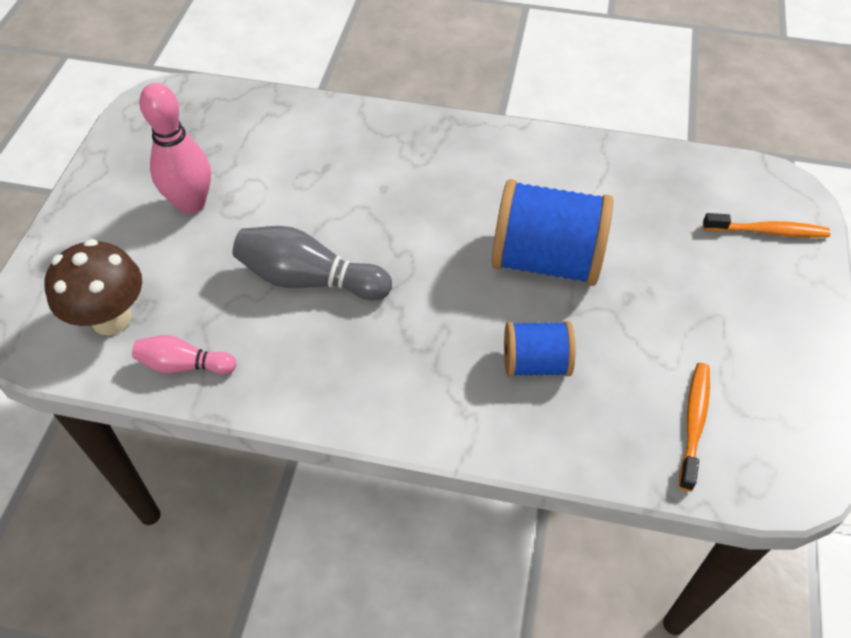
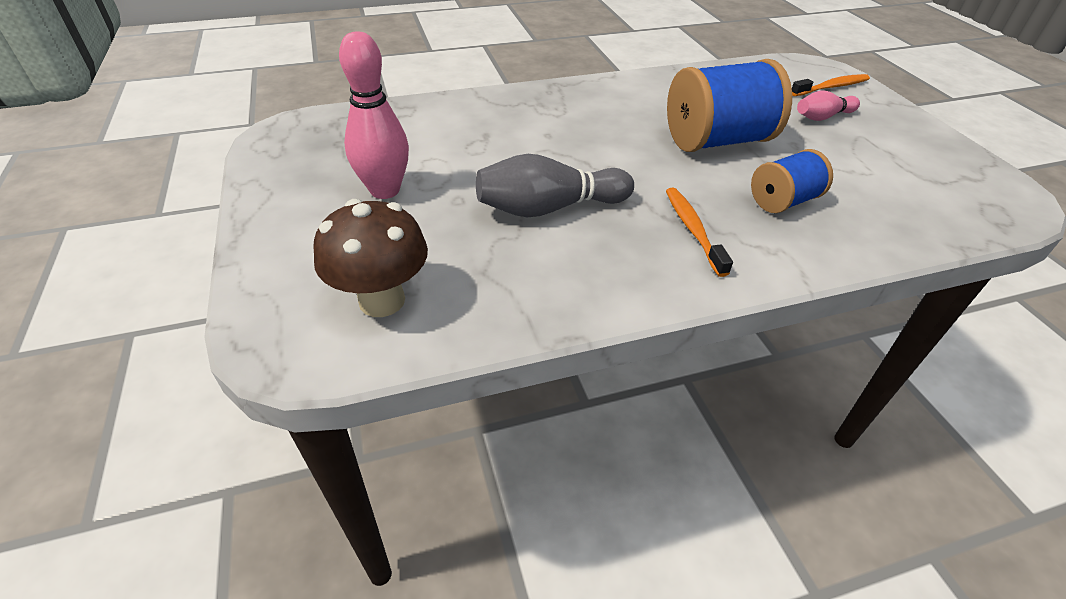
camera: 30 degrees left, 10 degrees down
(184, 365) = (495, 309): pink bowling pin -> pink bowling pin (822, 117)
(694, 423) = (923, 198): orange toothbrush -> orange toothbrush (693, 230)

